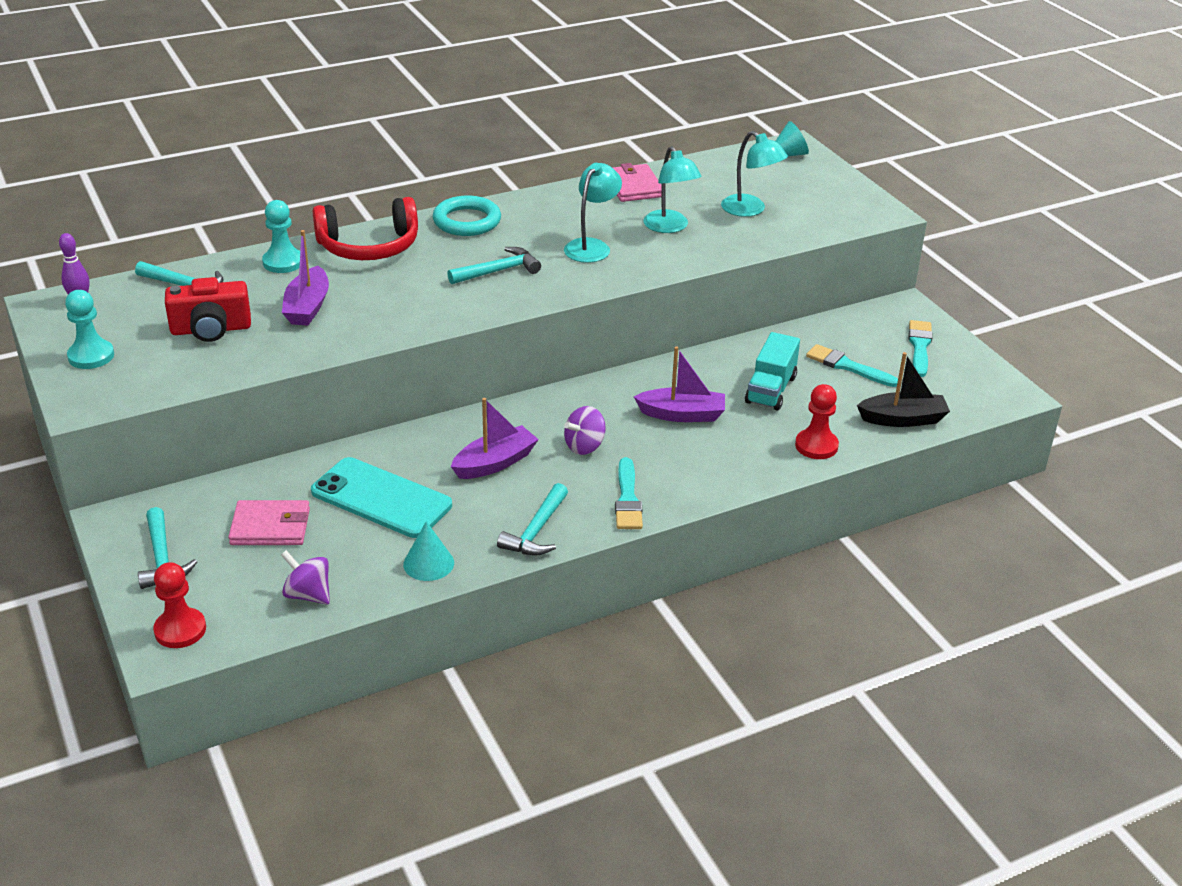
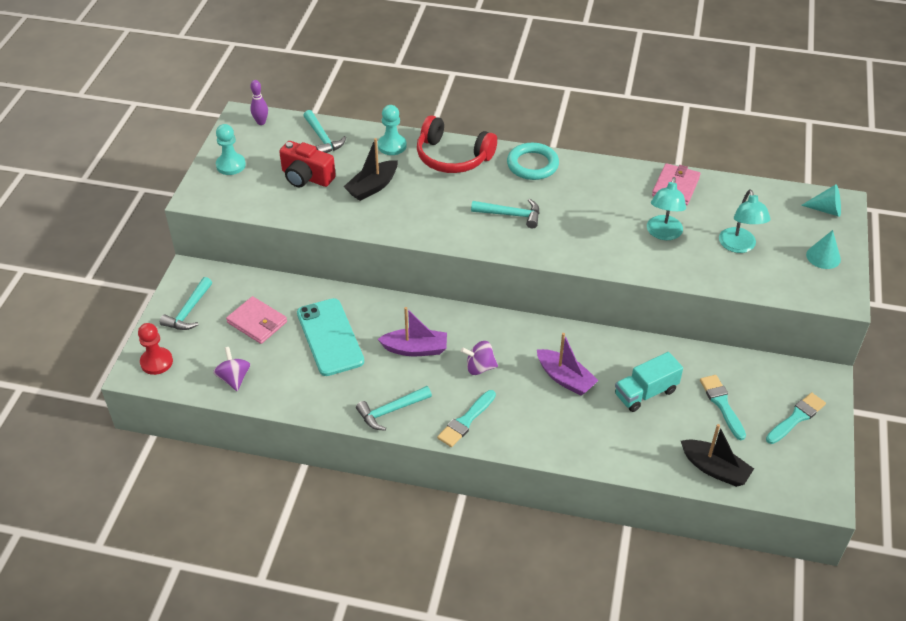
camera: 40 degrees right, 10 degrees up
(307, 307) = (372, 187): purple boat -> black boat
(428, 563) = (312, 396): turquoise cone -> turquoise cone (823, 257)
(591, 246) = (592, 224): turquoise lamp -> none
(816, 446) = (629, 454): red pawn -> none

